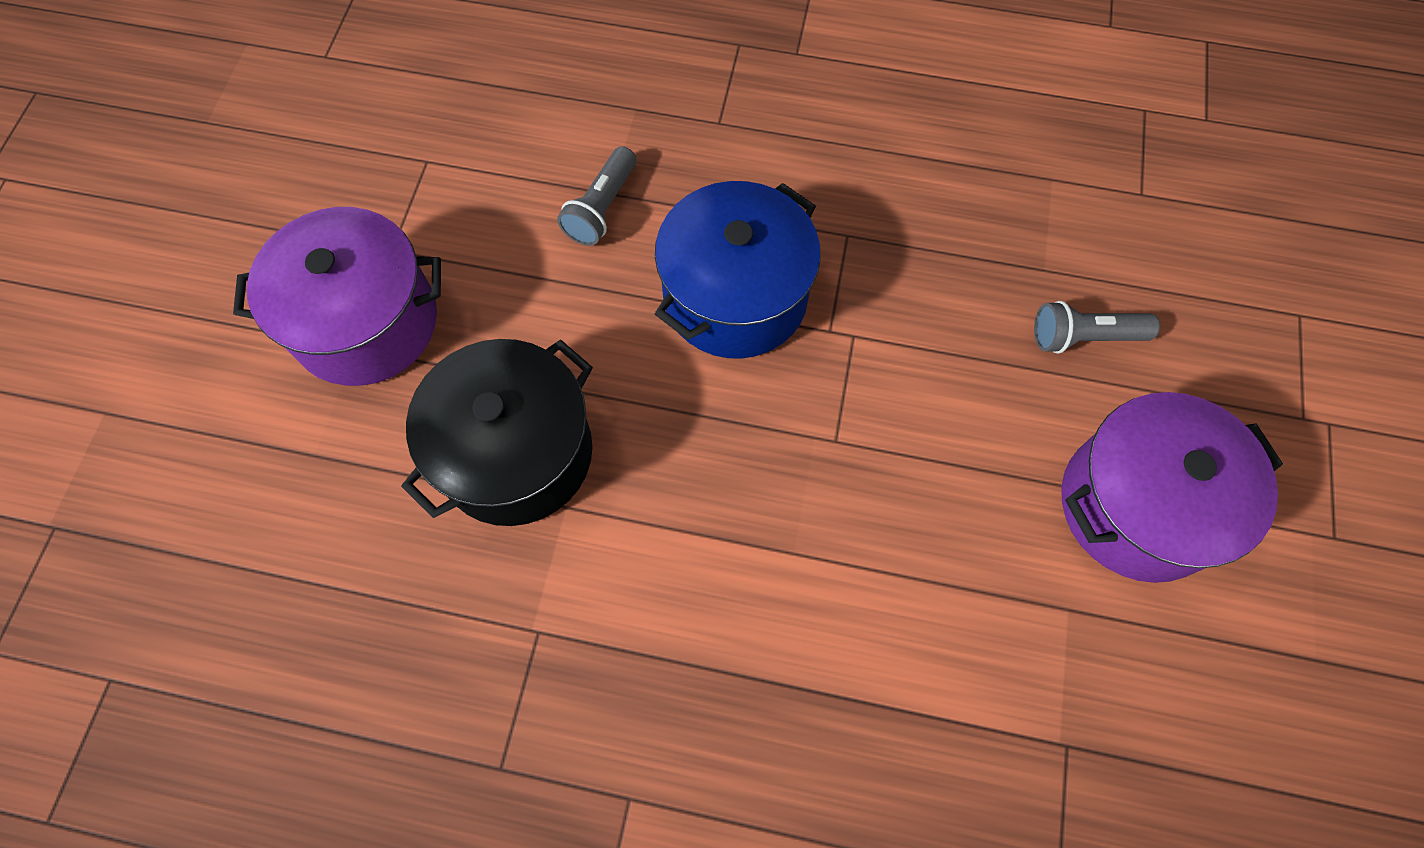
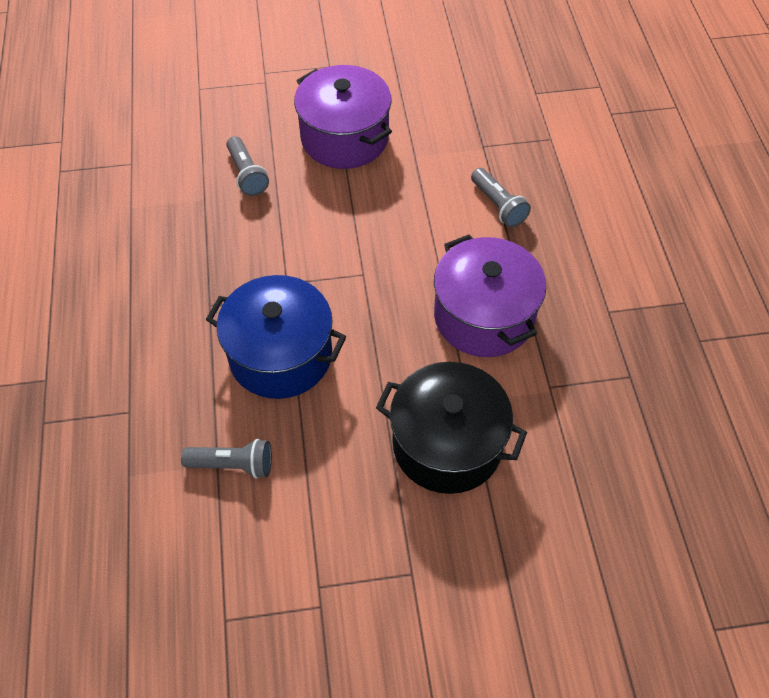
camera: 110 degrees left, 10 degrees down
(365, 322) = (391, 594): purple pot -> purple pot (483, 316)
(913, 709) = (498, 206): none -> grey flashlight

